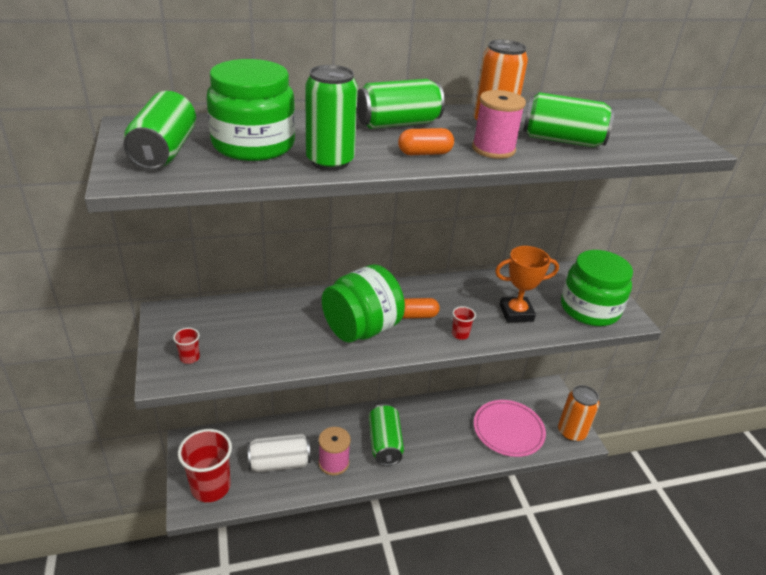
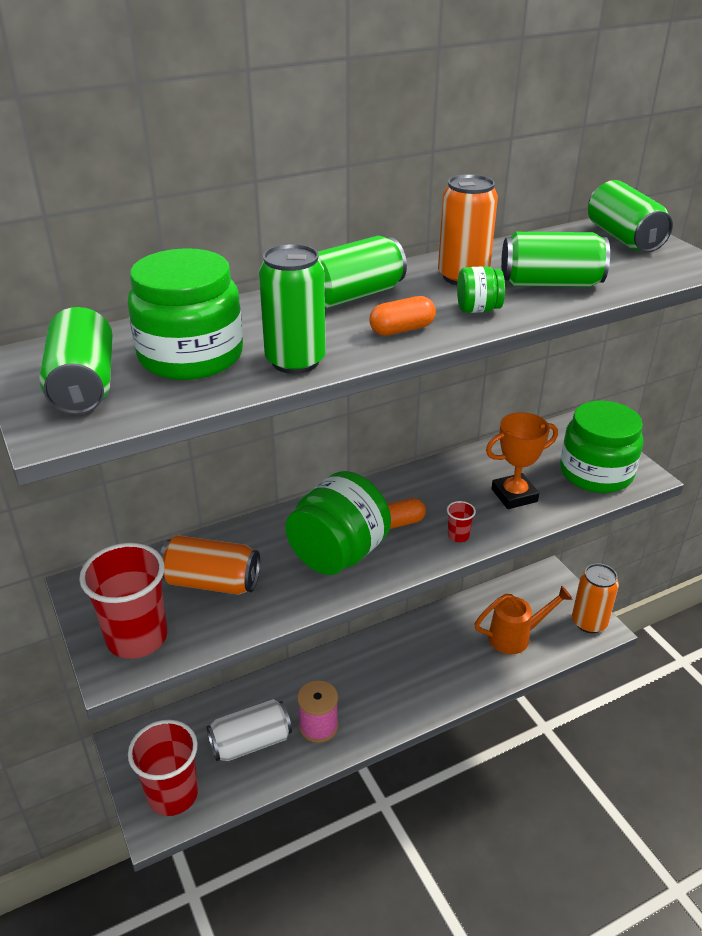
camera: 10 degrees left, 0 degrees up
(189, 358) = (137, 637): red cup -> red cup, size x2.42
(259, 330) = (212, 582): none -> orange can
(385, 443) = (374, 687): green can -> green can (623, 238)
(493, 149) = (478, 309): pink spool -> green jar
(508, 430) = (516, 636): pink plate -> orange watering can

